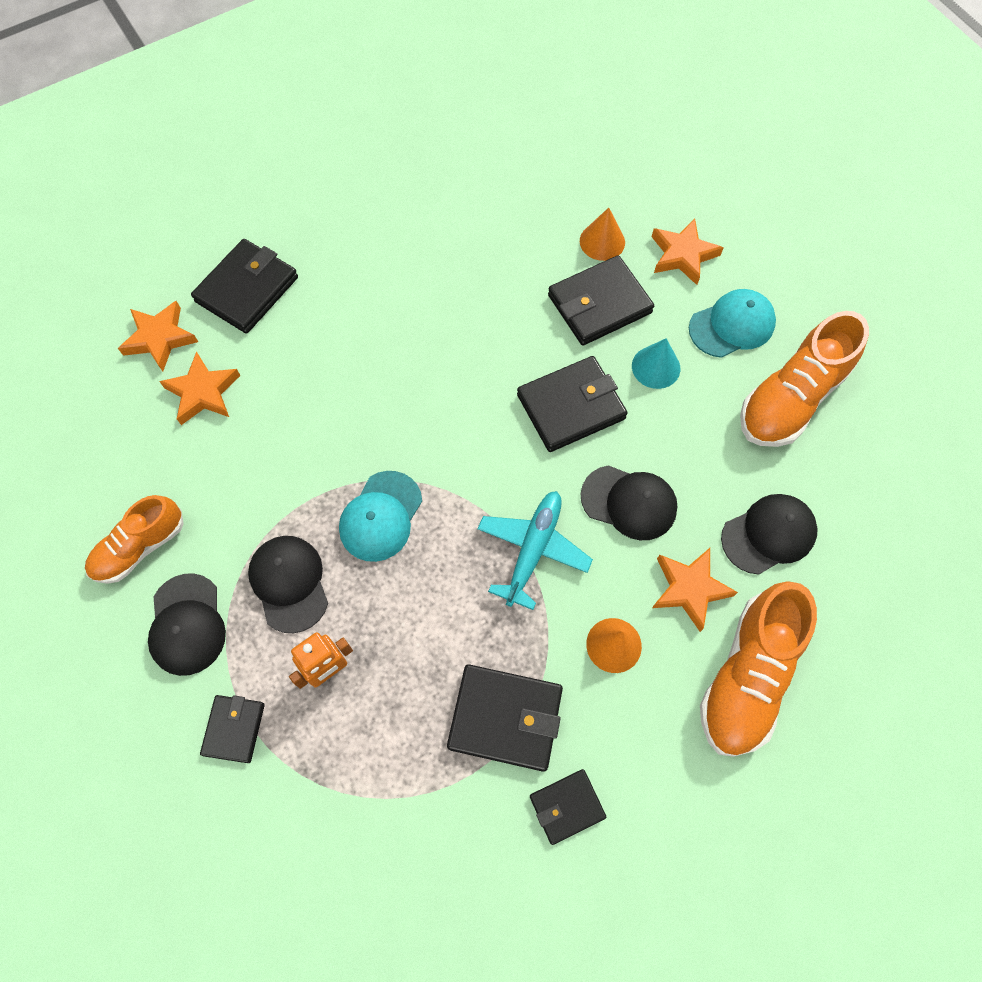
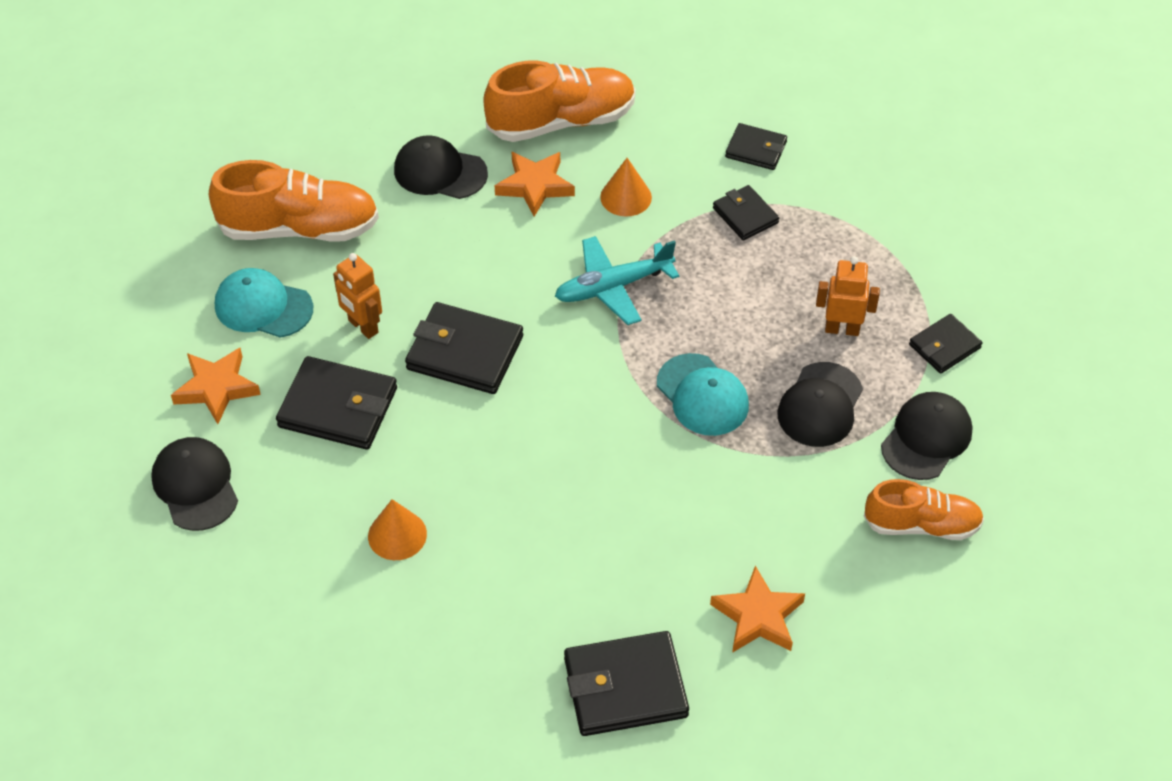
camera: 135 degrees left, 15 degrees down
(160, 338) = (754, 707): orange star -> none
(380, 516) = (702, 395): turquoise cap -> turquoise cap turned 75 degrees clockwise
(505, 718) = (745, 215): black wallet -> black wallet, size x0.59
(602, 241) = (262, 456): orange cone -> orange cone (397, 535)
(629, 502) = (507, 261): black cap -> black cap (195, 486)
(656, 367) = (362, 327): turquoise cone -> orange robot

